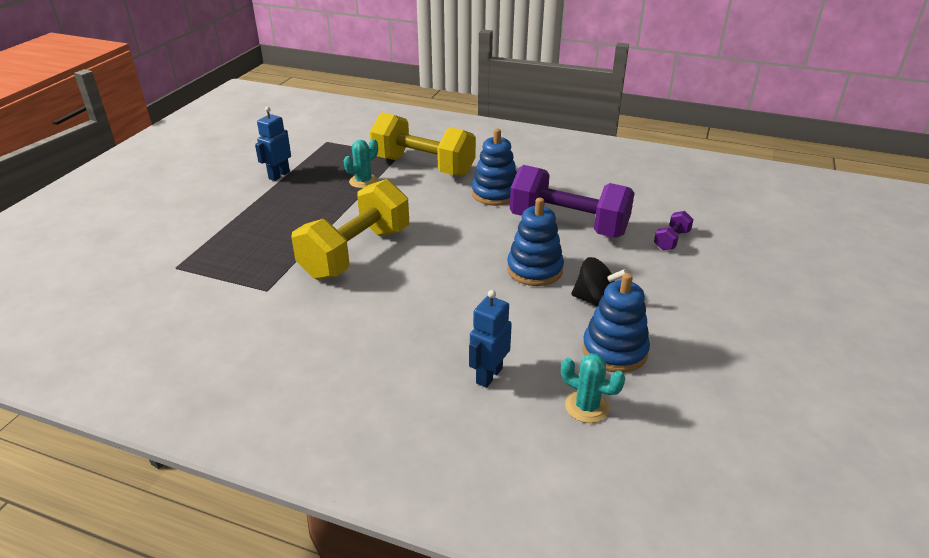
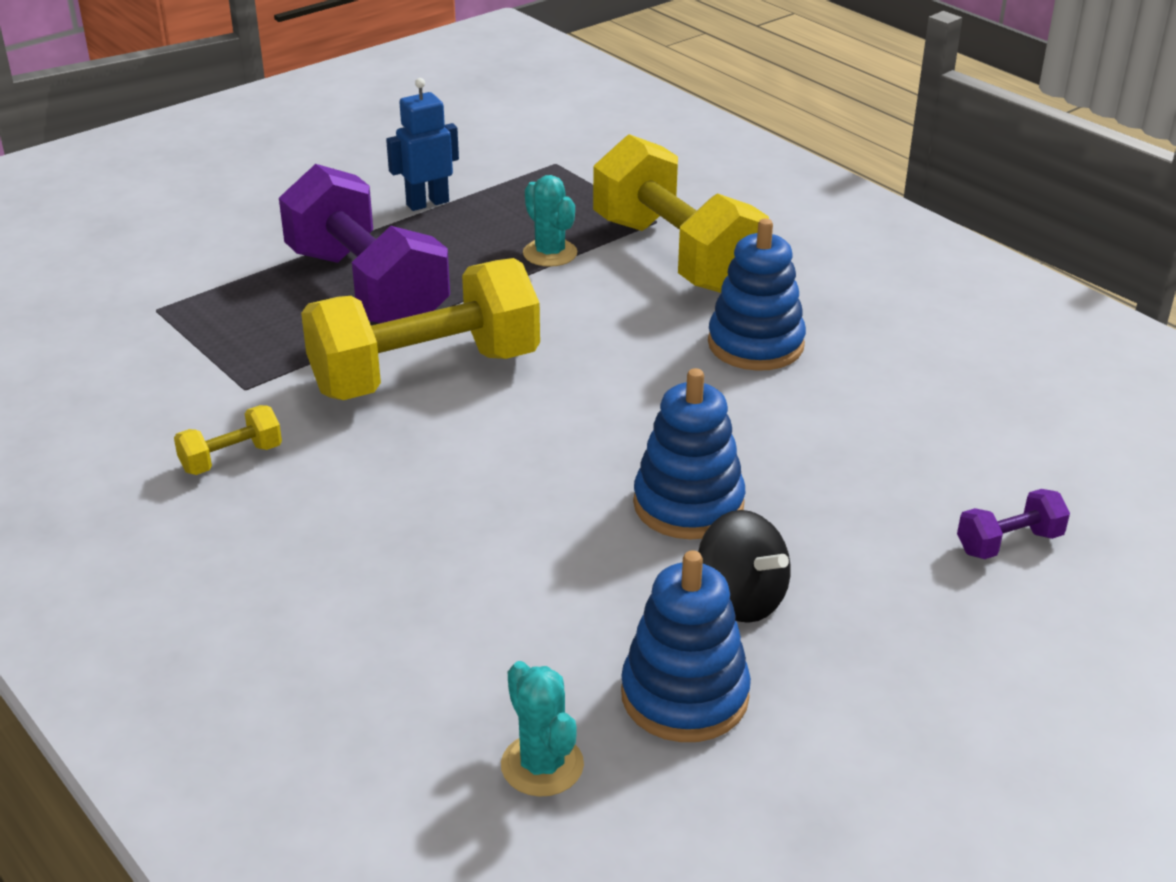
camera: 30 degrees right, 0 degrees up
(293, 326) = (231, 458): none -> yellow dumbbell
(363, 181) = (550, 253): turquoise cactus -> turquoise cactus turned 75 degrees clockwise
(489, 375) = (438, 649): blue robot -> none
(568, 225) = (833, 446): purple dumbbell -> purple dumbbell (367, 289)

